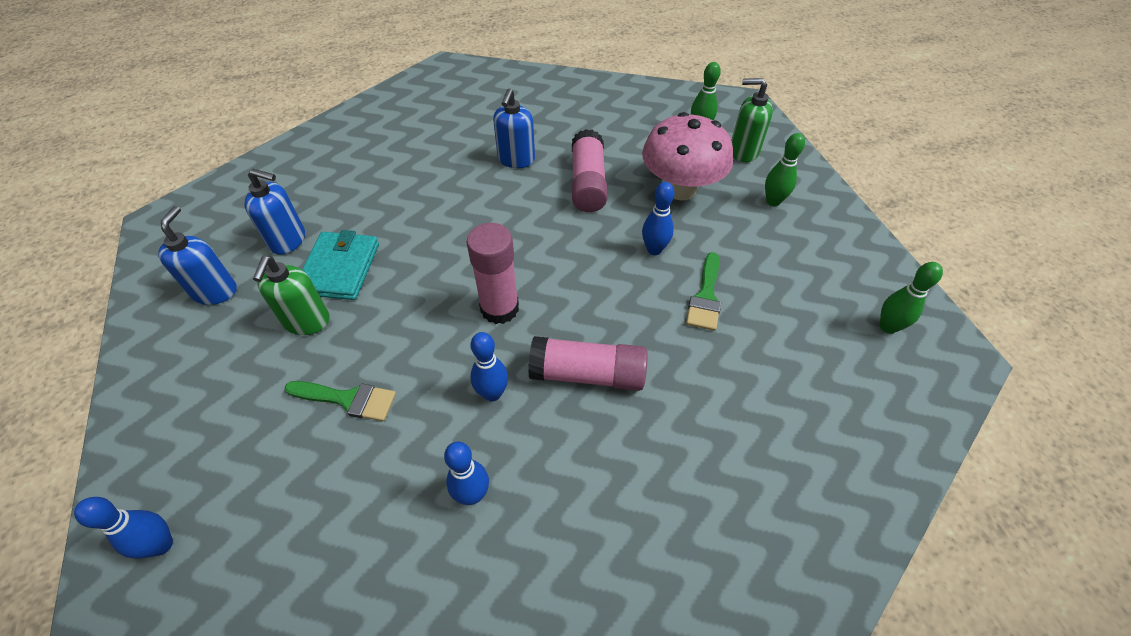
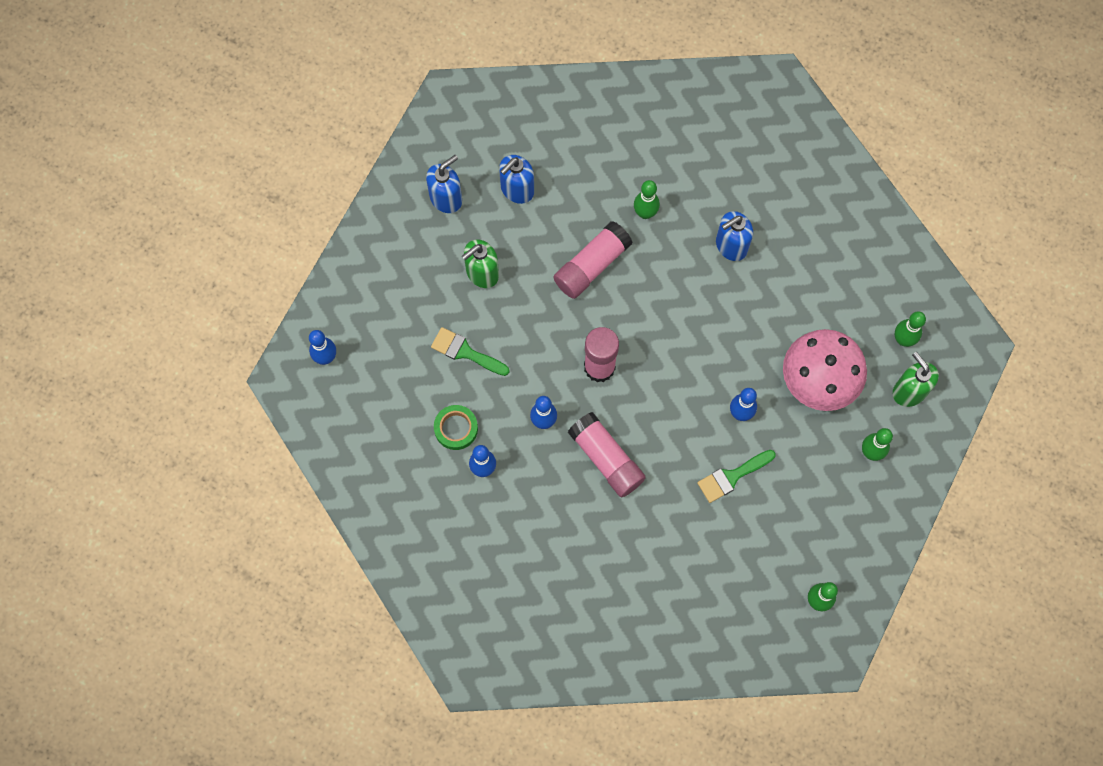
camera: 45 degrees right, 20 degrees up
(288, 240) = (517, 189): blue soap dispenser -> blue soap dispenser turned 75 degrees clockwise
(340, 268) = (531, 245): turquoise wallet -> none
(348, 399) = (465, 352): green brush -> green brush turned 150 degrees clockwise
(402, 481) = (456, 428): none -> green tape
(425, 184) = (645, 213): none -> green bowling pin
(587, 183) = (758, 316): pink glue stick -> pink glue stick (591, 265)

